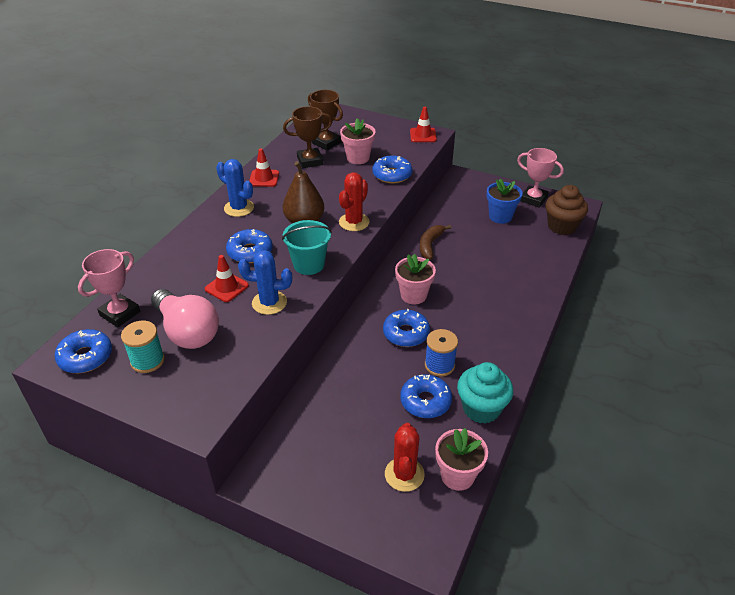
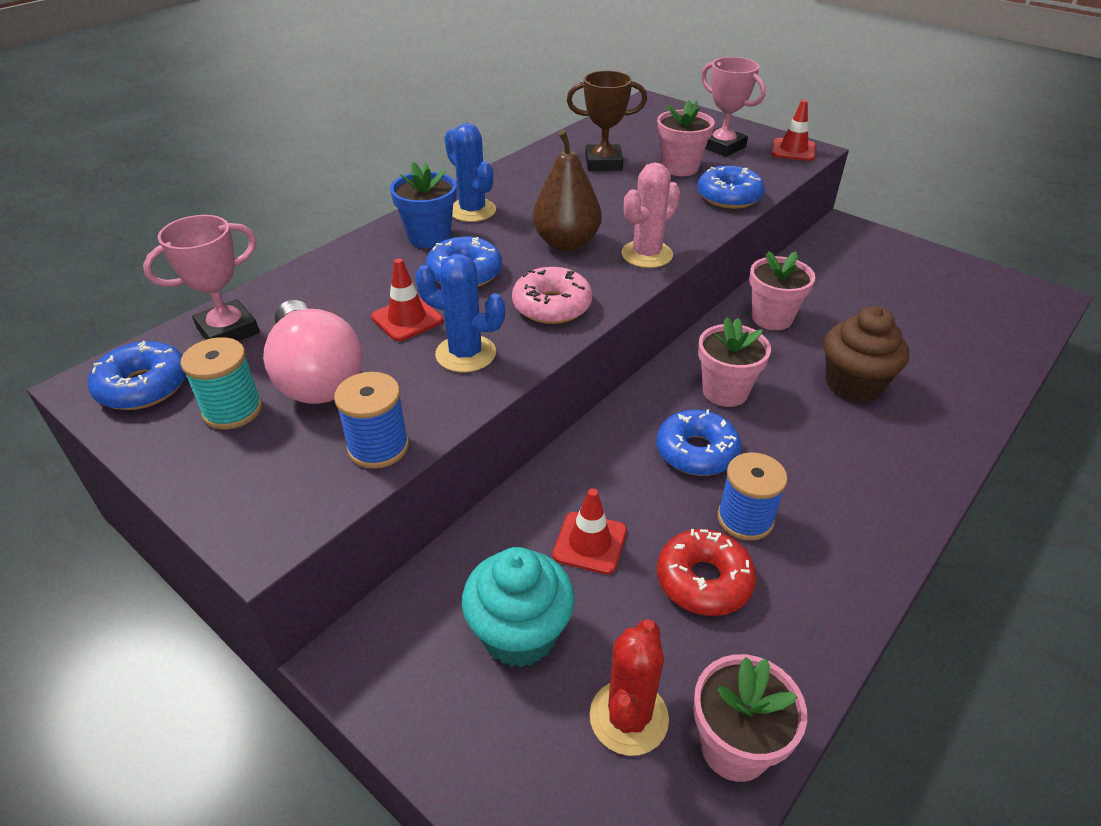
camera: 15 degrees right, 0 degrees up
(241, 365) = (378, 447): none -> blue spool
(264, 178) = (525, 177): red traffic cone -> red traffic cone (590, 543)
(309, 264) = (552, 306): turquoise bucket -> pink donut
(326, 143) = (637, 143): brown trophy -> none
(354, 222) = (647, 254): red cactus -> pink cactus
(425, 401) = (703, 580): blue donut -> red donut
(430, 245) = (772, 318): brown banana -> pink flower pot
(481, 408) = (809, 618): turquoise cupcake -> turquoise cupcake (519, 634)
(500, 216) = (902, 293): blue flower pot -> blue flower pot (429, 237)
(533, 199) = (965, 275): pink trophy -> pink trophy (722, 147)
(562, 226) = (1012, 324): brown cupcake -> brown cupcake (853, 385)

